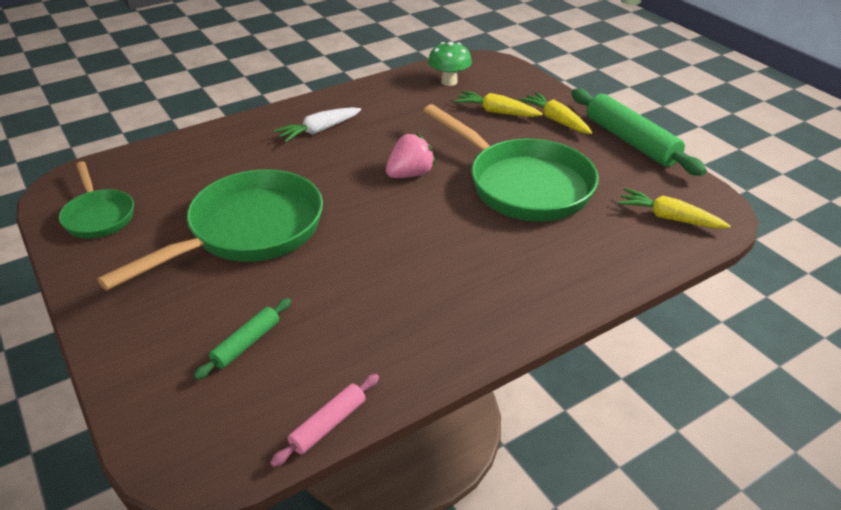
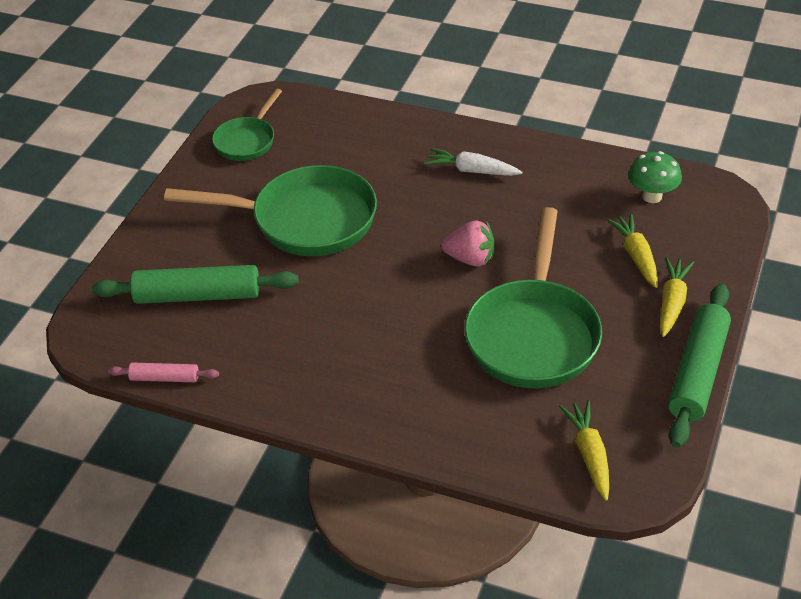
camera: 55 degrees right, 5 degrees up
(246, 344) = (197, 296): green rolling pin -> green rolling pin, size x1.94

